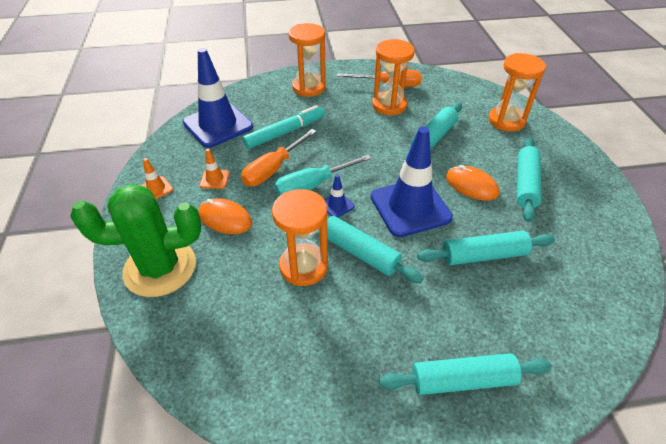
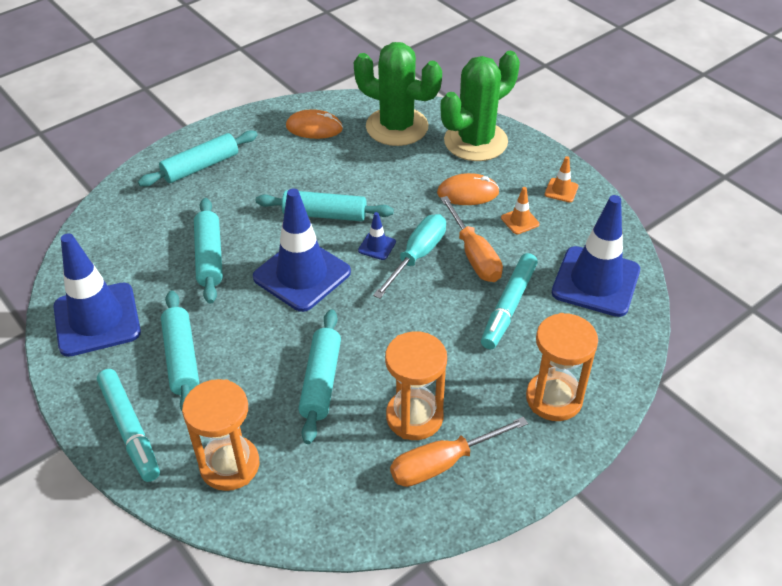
camera: 150 degrees right, 0 degrees up
(210, 328) = (397, 127): none -> green cactus
(273, 169) = (474, 255): orange screwdriver -> orange screwdriver turned 150 degrees clockwise
(303, 266) = (364, 186): orange hourglass -> none
(471, 185) = (245, 329): orange mouse -> orange mouse (314, 128)
(483, 255) = (209, 257): turquoise rolling pin -> turquoise rolling pin turned 60 degrees counterclockwise
(568, 157) = (130, 429): none -> turquoise marker
(595, 238) = (97, 319): none -> blue traffic cone

